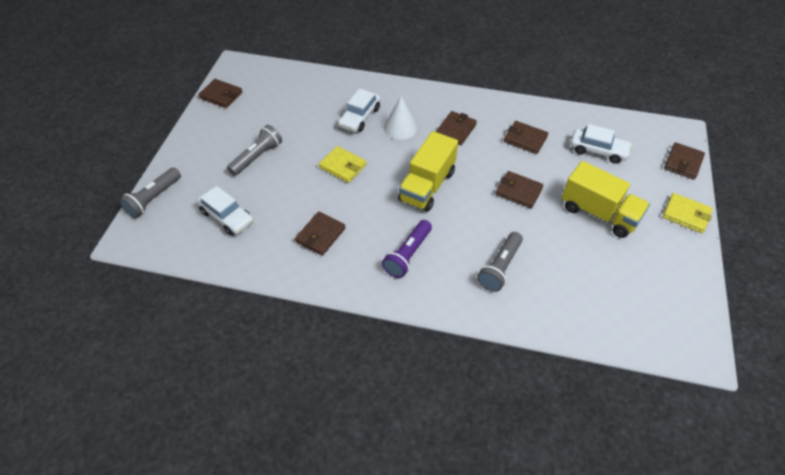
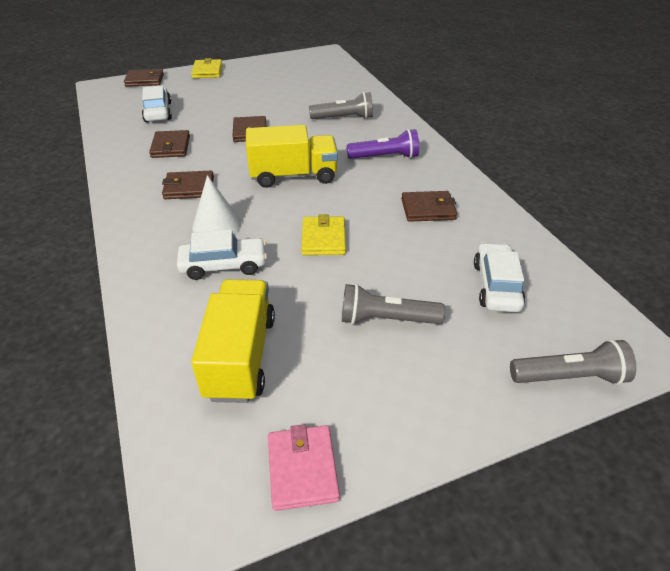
camera: 125 degrees left, 10 degrees down
(221, 95) = (302, 469): brown wallet -> pink wallet
(598, 213) = (240, 97): yellow truck -> yellow truck (241, 356)

